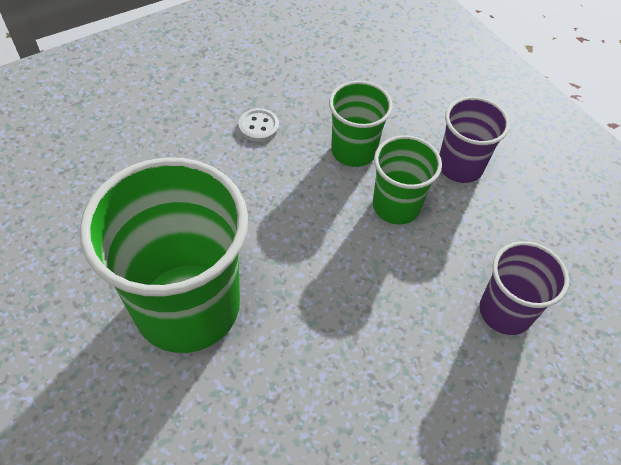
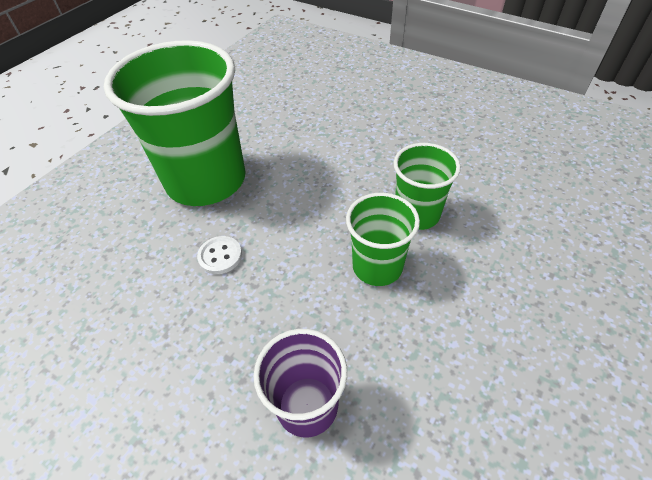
camera: 70 degrees right, 5 degrees down
(258, 126) = (392, 150): white button -> white button (220, 256)
(460, 166) = (468, 302): purple cup -> none

